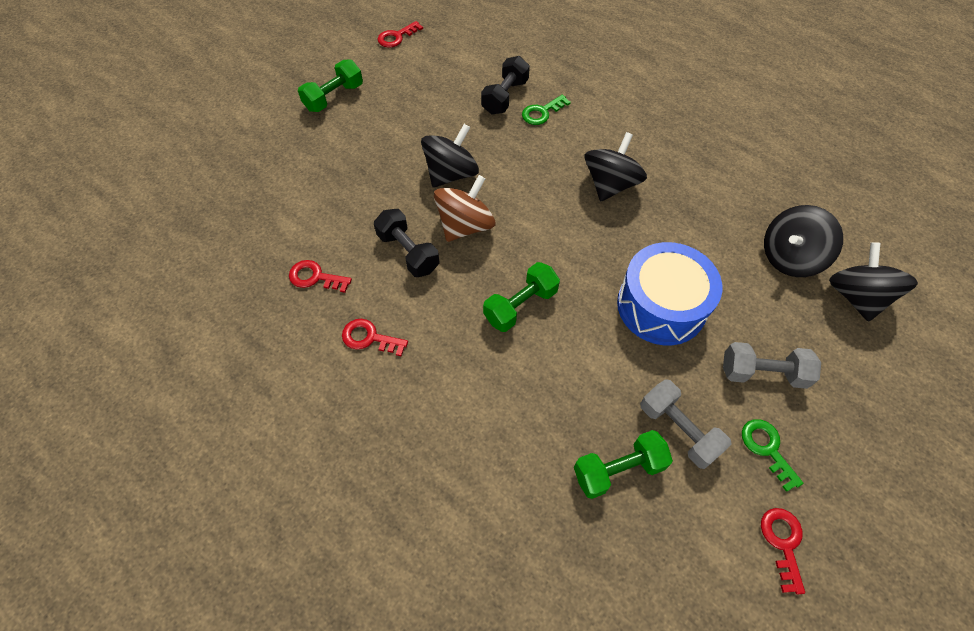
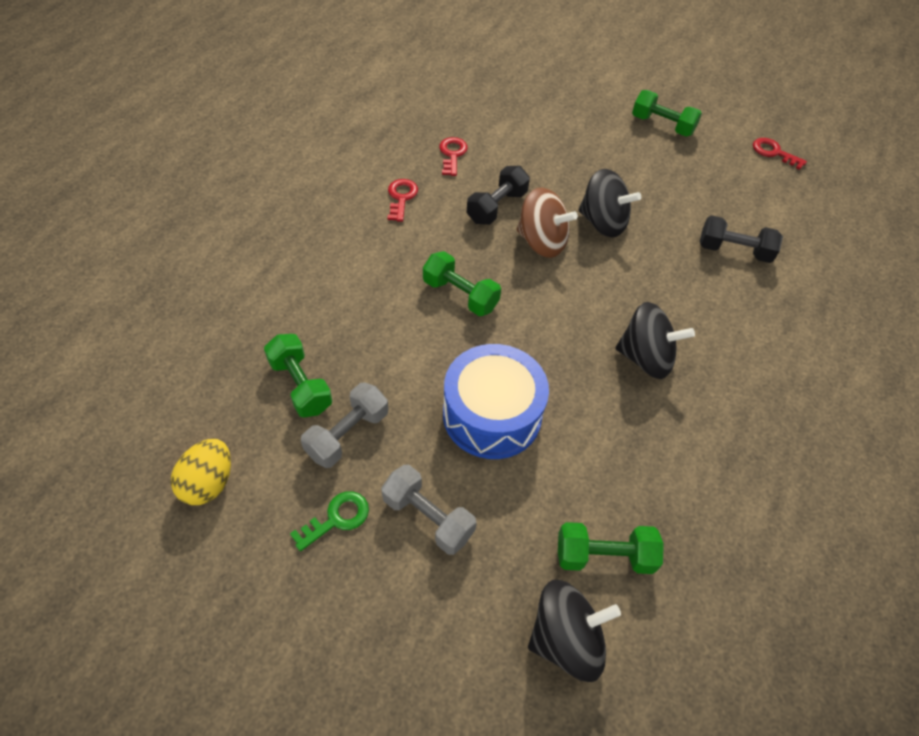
camera: 75 degrees right, 5 degrees down
(542, 112) = (727, 285): green key -> none
(733, 571) = (208, 483): none -> yellow egg
(762, 373) = (428, 517): grey dumbbell -> grey dumbbell turned 45 degrees counterclockwise
(782, 542) = (237, 530): red key -> none
(789, 257) = (604, 556): black spinning top -> green dumbbell

